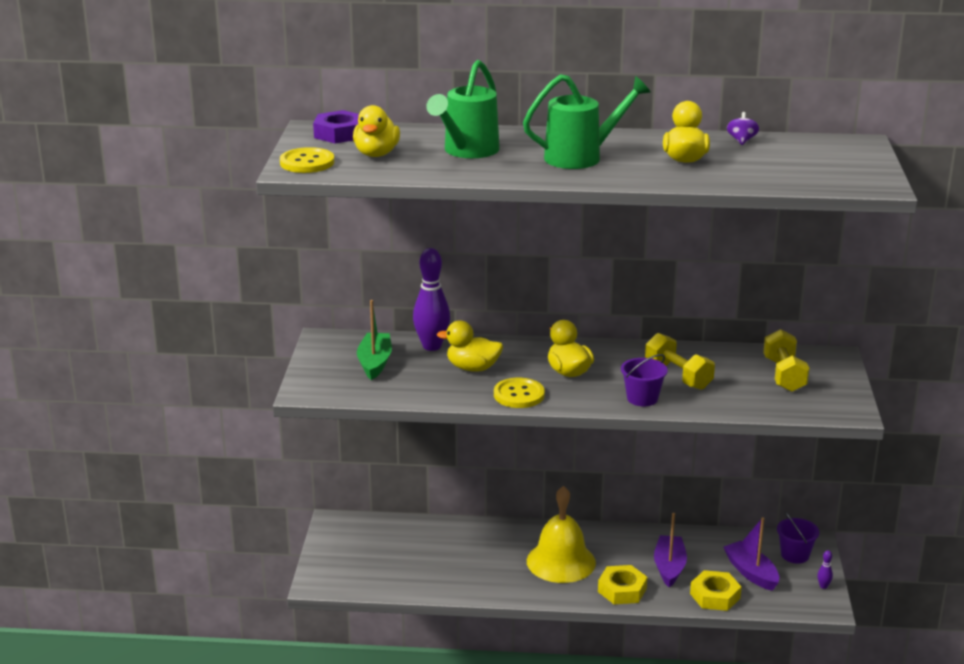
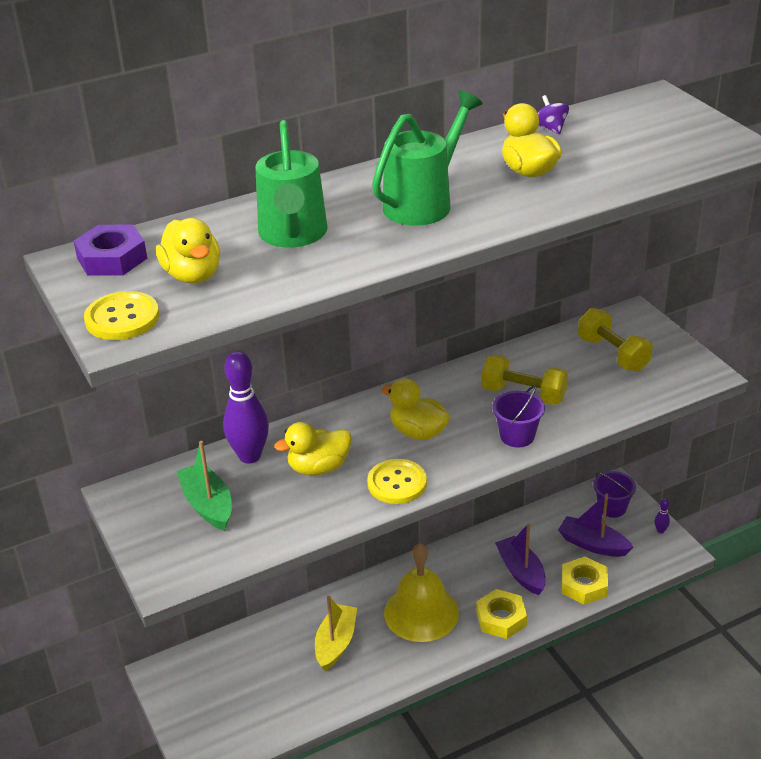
camera: 30 degrees left, 10 degrees up
(476, 554) = (336, 643): none -> yellow boat

